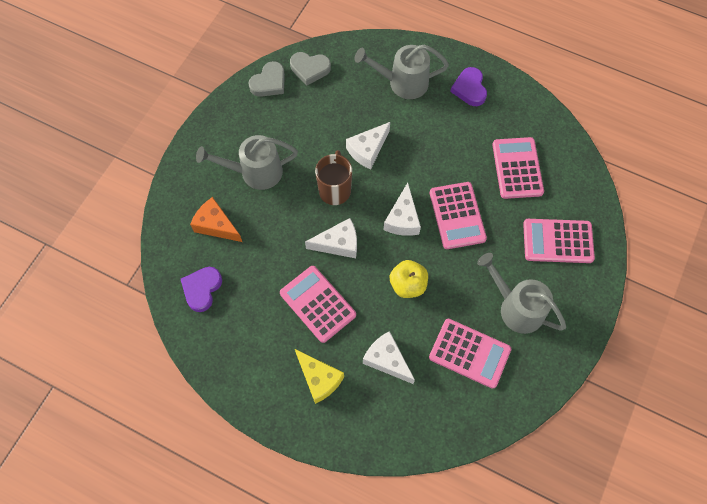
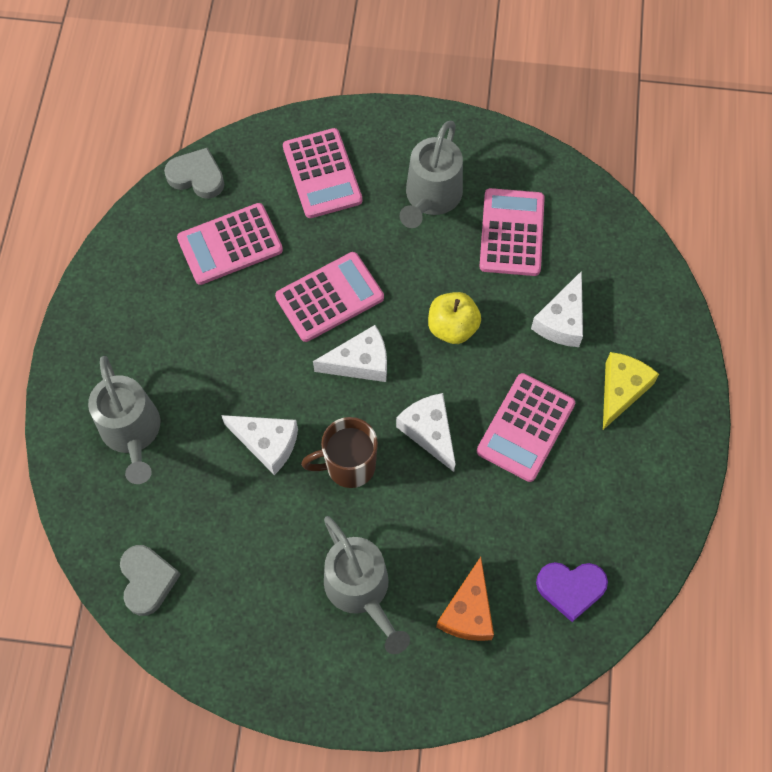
camera: 110 degrees left, 0 degrees up
(269, 82) = (193, 635): grey heart -> grey heart (197, 176)
(469, 89) = (116, 338): purple heart -> none

